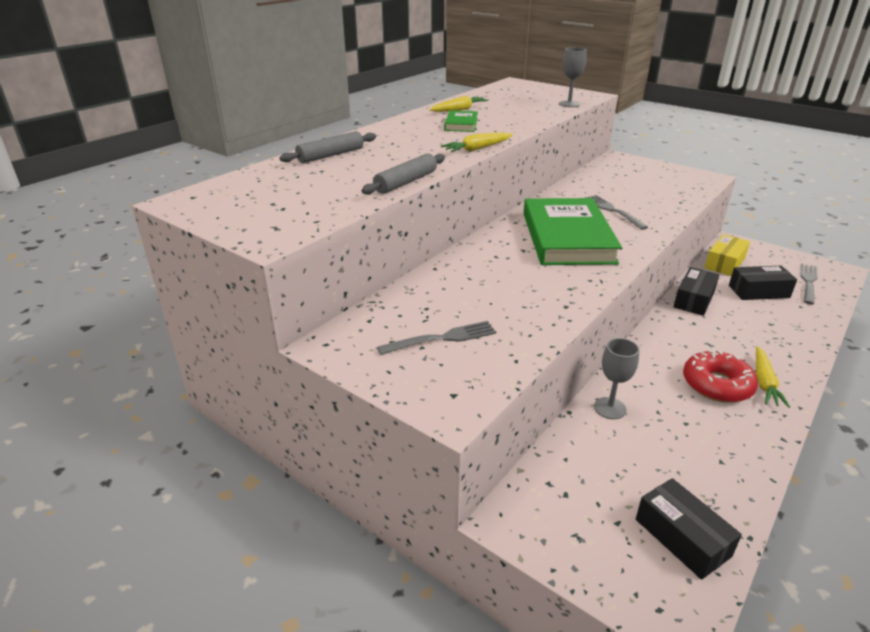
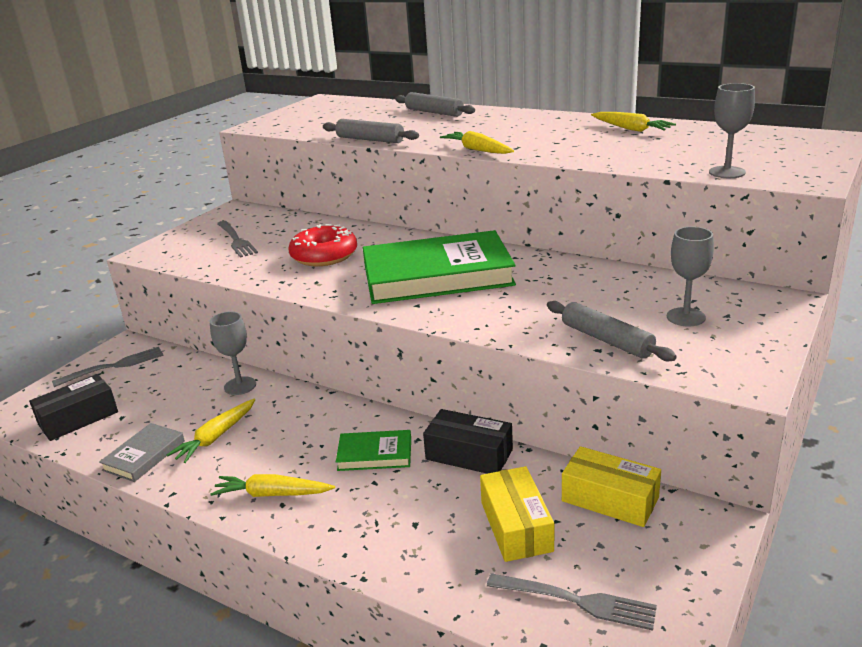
camera: 85 degrees right, 5 degrees down
(461, 124) = (567, 136): green book -> green book (375, 454)
(613, 211) = (532, 299): grey fork -> grey fork (113, 366)
(638, 178) = (685, 317): none -> grey goblet
(669, 198) = (606, 340): none -> grey rolling pin
(697, 418) = (216, 437): none -> yellow carrot
(717, 385) = (271, 456): red donut -> red donut (324, 256)
(737, 465) = (144, 455): none -> grey book
(758, 291) = (516, 526): black box -> yellow box

